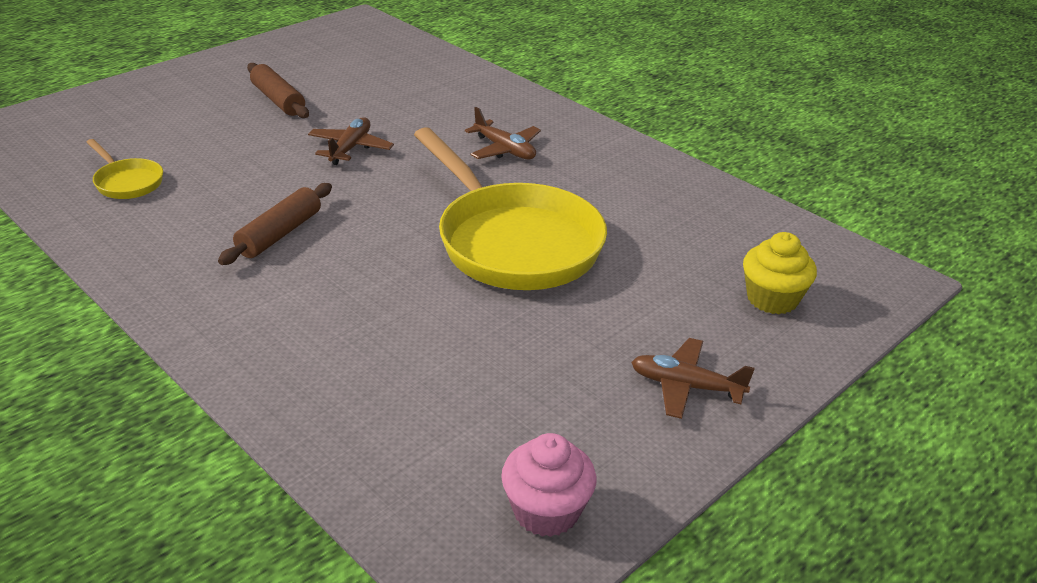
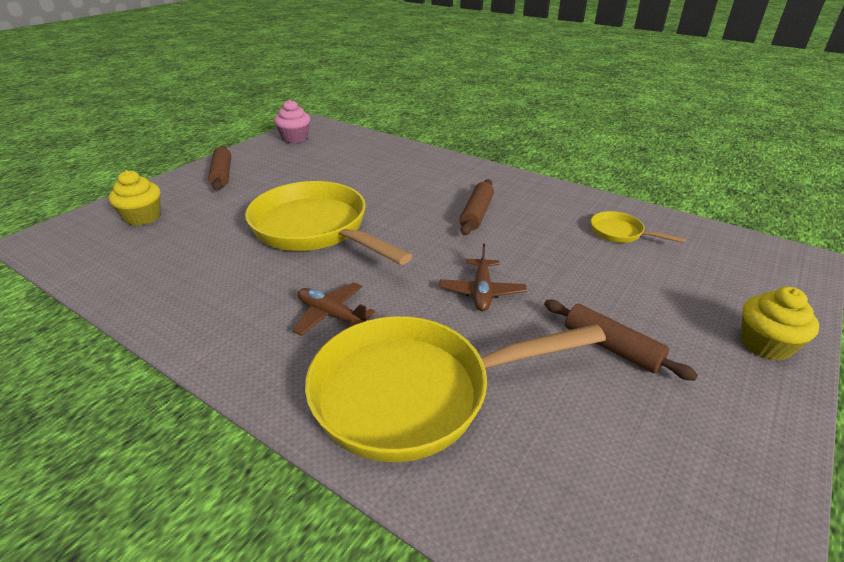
camera: 170 degrees right, 0 degrees up
(155, 86) = (765, 344): none -> yellow cupcake
(450, 98) = (414, 393): none -> yellow pan
(686, 386) = (222, 174): brown plane -> brown rolling pin

